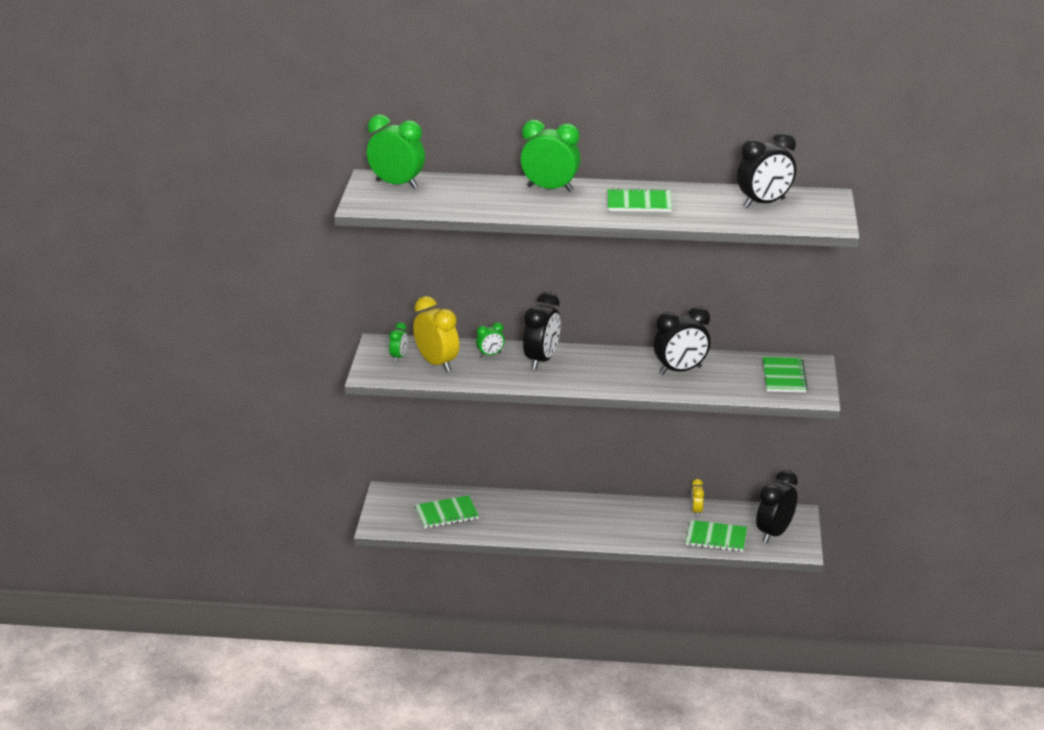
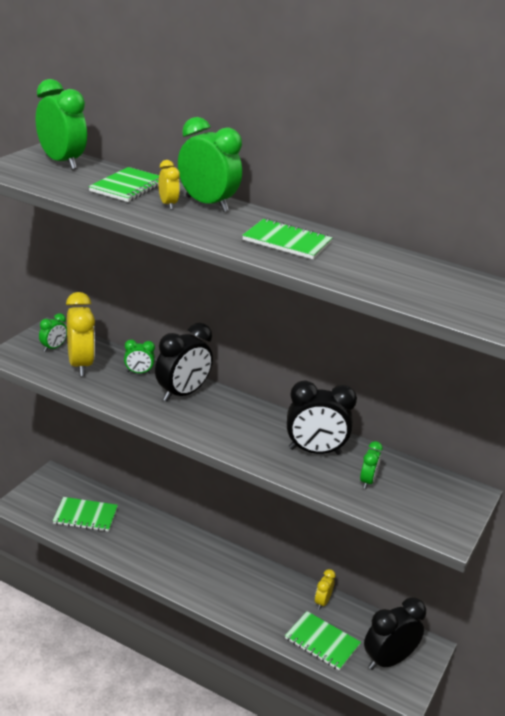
camera: 20 degrees right, 0 degrees up
(523, 198) = (168, 204): none -> yellow clock
(735, 379) = (367, 481): none -> green clock
(764, 203) = (435, 281): black clock -> none
(784, 377) = (425, 497): green notebook -> green notebook (128, 187)

